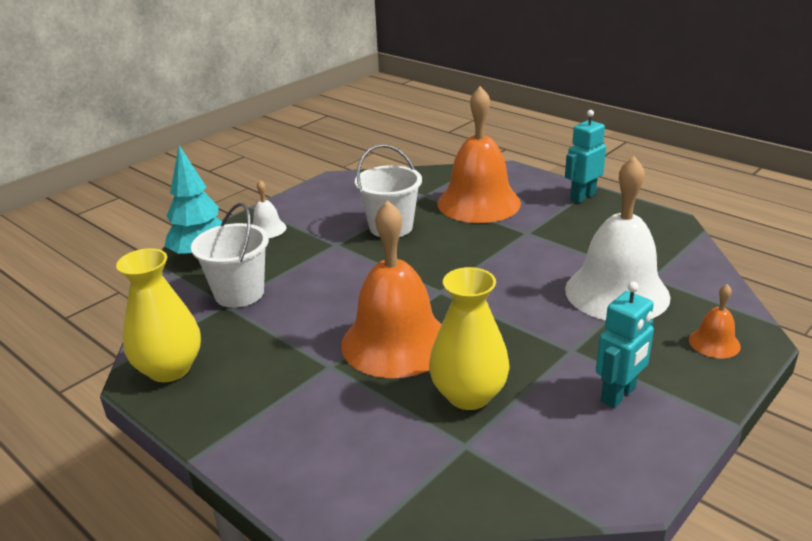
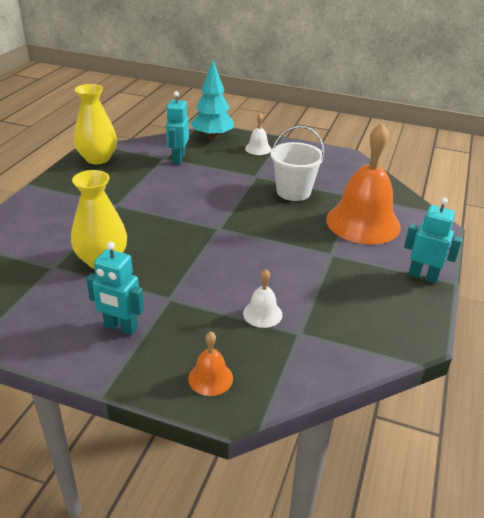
camera: 65 degrees right, 5 degrees up
(239, 293) = (178, 159): white bucket -> turquoise robot
(396, 342) = (149, 222): orange bell -> none
(617, 292) = (262, 314): white bell -> white bell, size x0.43

